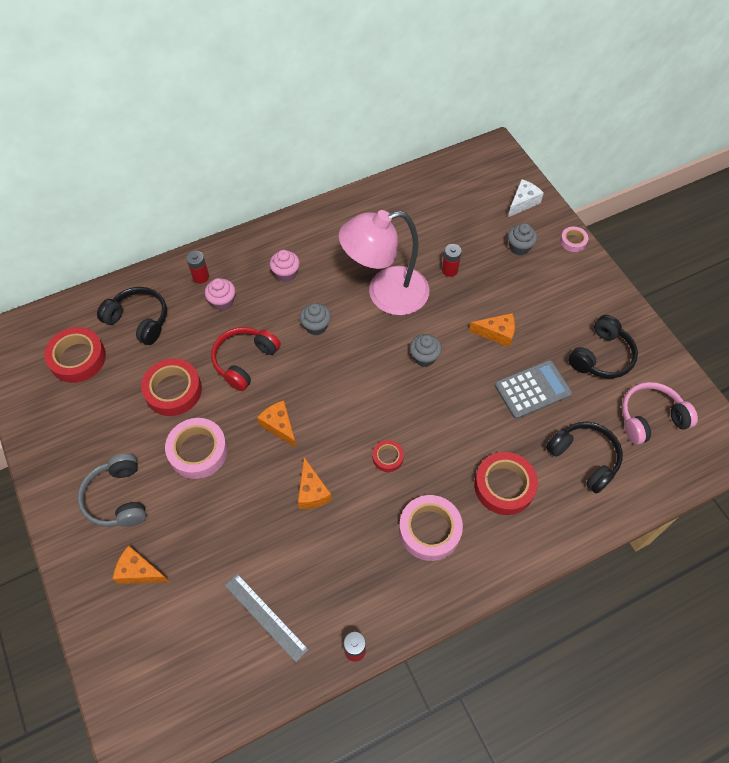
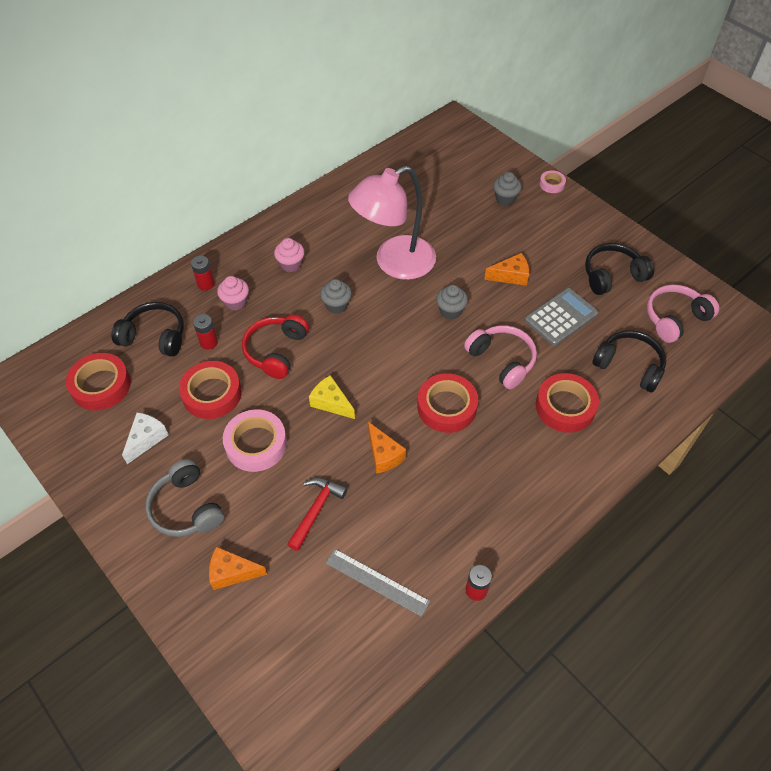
camera: 15 degrees left, 5 degrees down
(232, 531) = (316, 510): none -> red hammer
(279, 426) = (331, 402): orange cheese -> yellow cheese
(387, 457) = (447, 407): red tape -> red tape, size x1.91
(429, 530) = (509, 462): pink tape -> none
(449, 270) = (447, 230): red battery -> red battery (209, 342)
(457, 422) = (502, 360): none -> pink headphones
(523, 202) = (494, 160): white cheese -> white cheese (146, 439)
(601, 356) = (612, 275): black headphones -> black headphones turned 135 degrees counterclockwise

